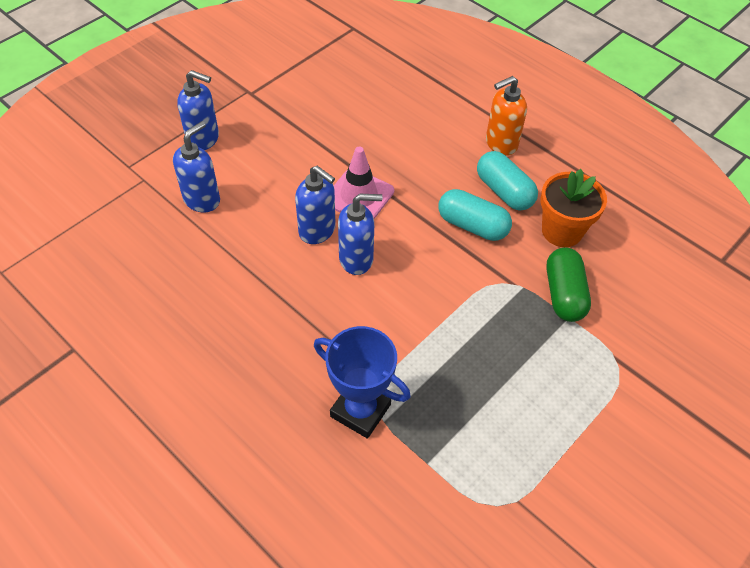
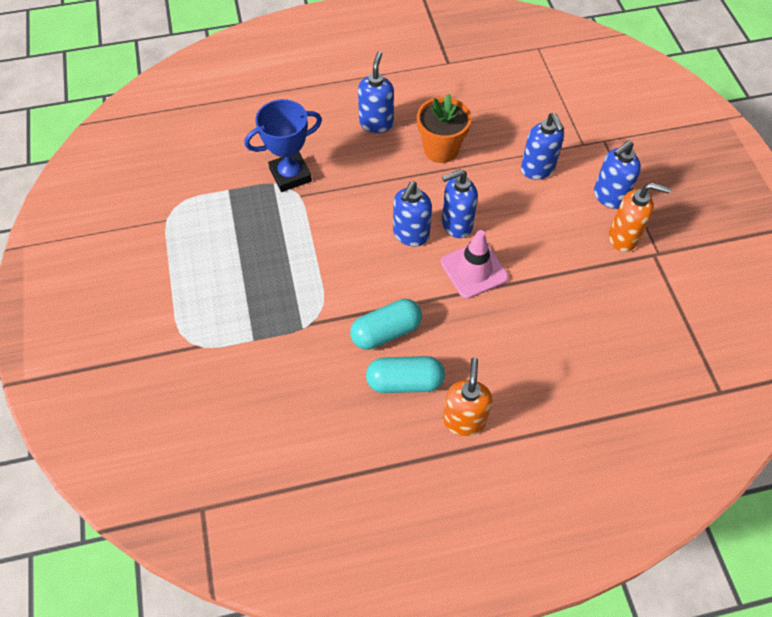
camera: 125 degrees right, 5 degrees up
(223, 369) = (376, 123): none -> blue soap dispenser
(246, 115) = (623, 238): none -> orange soap dispenser
(562, 231) = (331, 396): orange flower pot -> orange flower pot (441, 149)
(564, 294) = (274, 351): green capsule -> none

